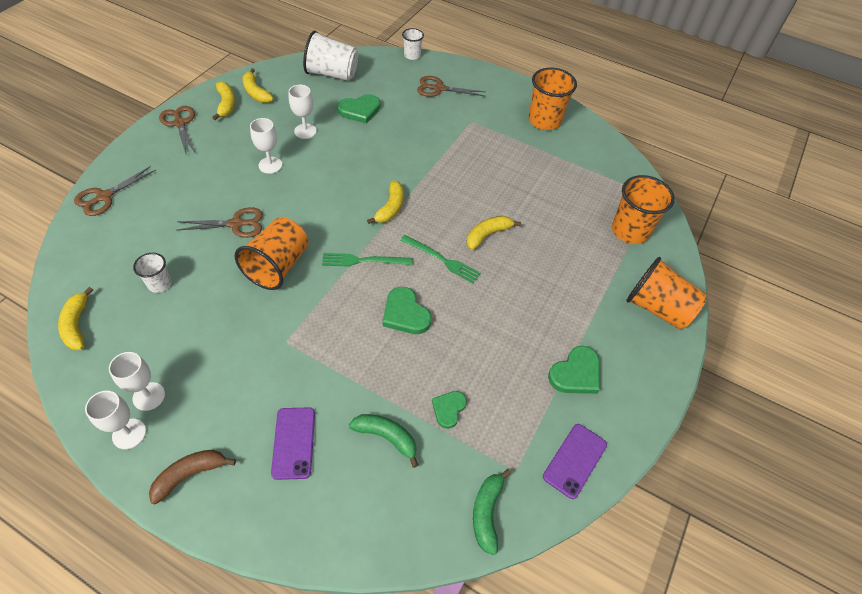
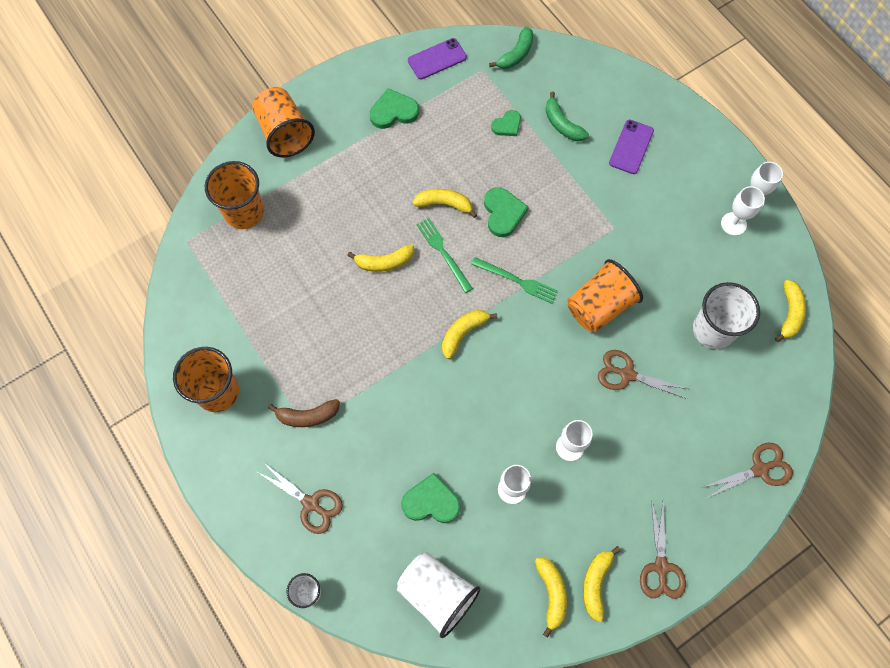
camera: 150 degrees left, 15 degrees up
(159, 284) = (713, 330): white cup -> white cup, size x1.85
(190, 475) = (710, 154): brown banana -> brown banana (308, 416)
(466, 301) = (444, 204): none -> yellow banana

